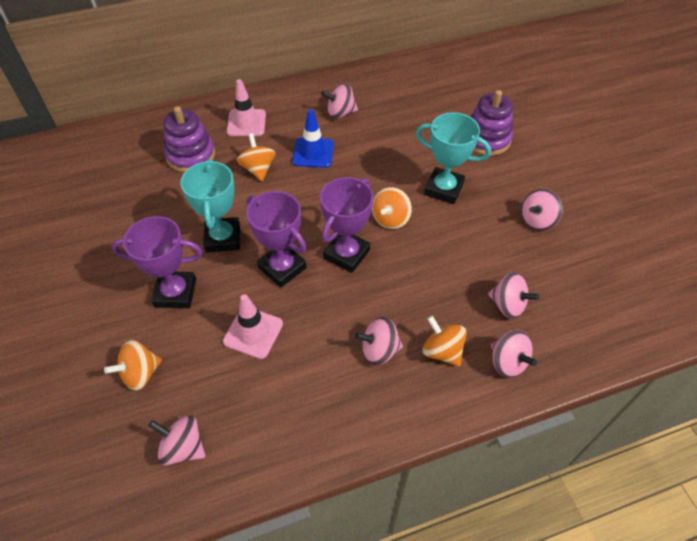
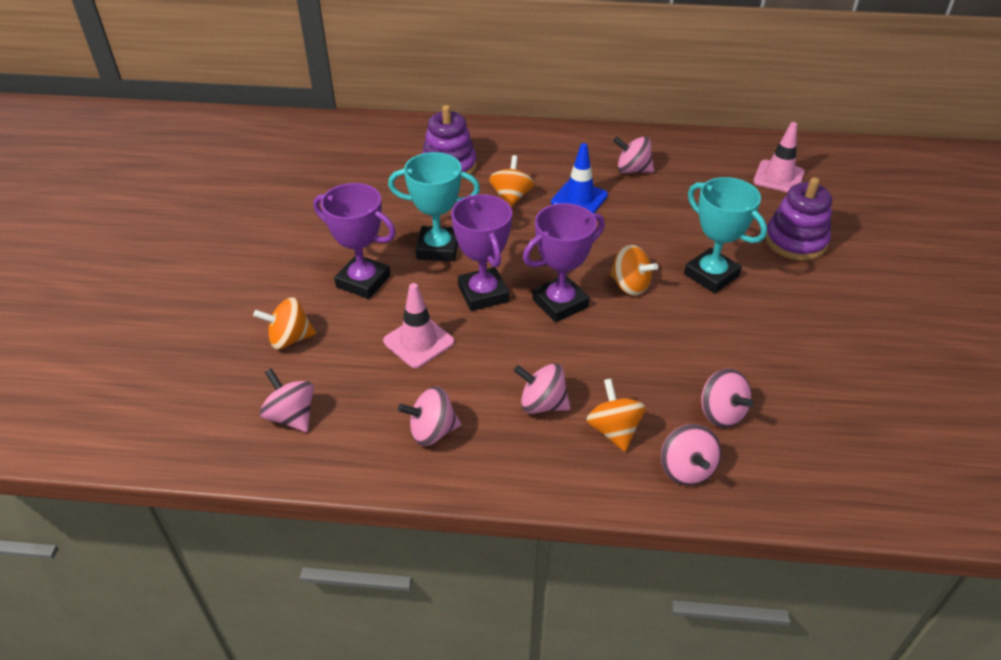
camera: 25 degrees right, 10 degrees down
(223, 238) = (438, 248): turquoise trophy -> turquoise trophy turned 75 degrees clockwise
(246, 123) = (523, 153): pink traffic cone -> pink traffic cone (778, 177)
(390, 219) = (630, 285): orange spinning top -> orange spinning top turned 105 degrees counterclockwise
(537, 221) = (811, 341): pink spinning top -> pink spinning top (432, 431)

